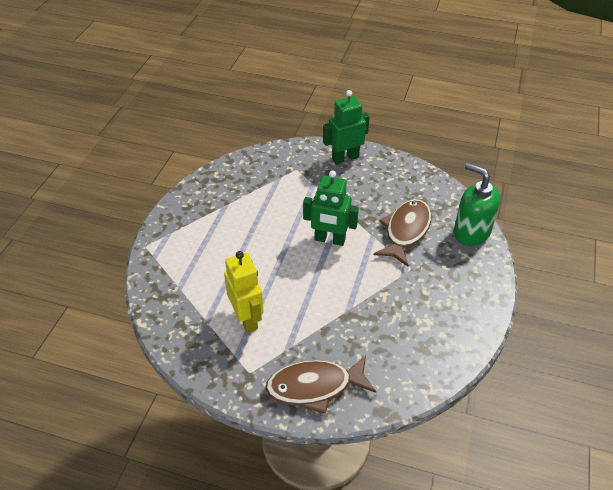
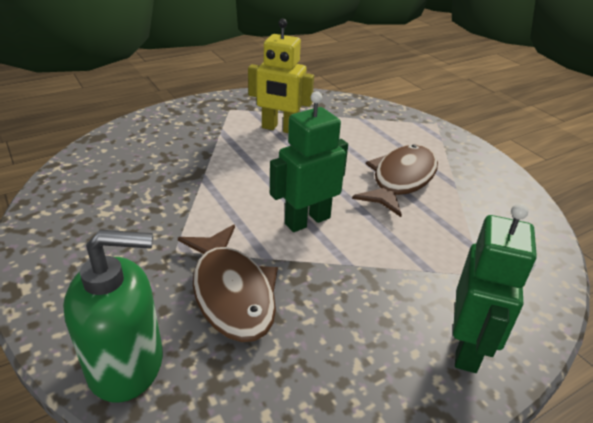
camera: 130 degrees right, 10 degrees down
(315, 387) = (169, 124): brown fish -> brown fish (401, 180)

